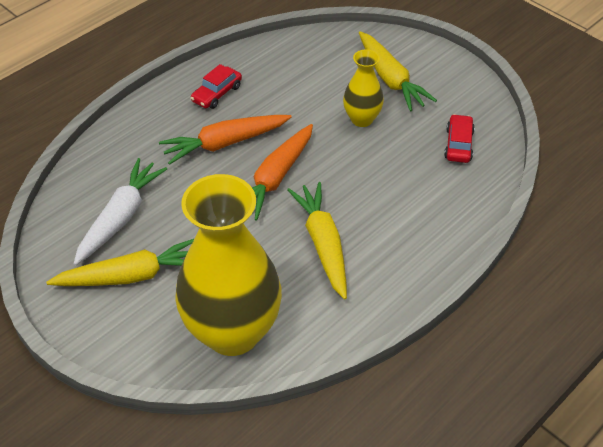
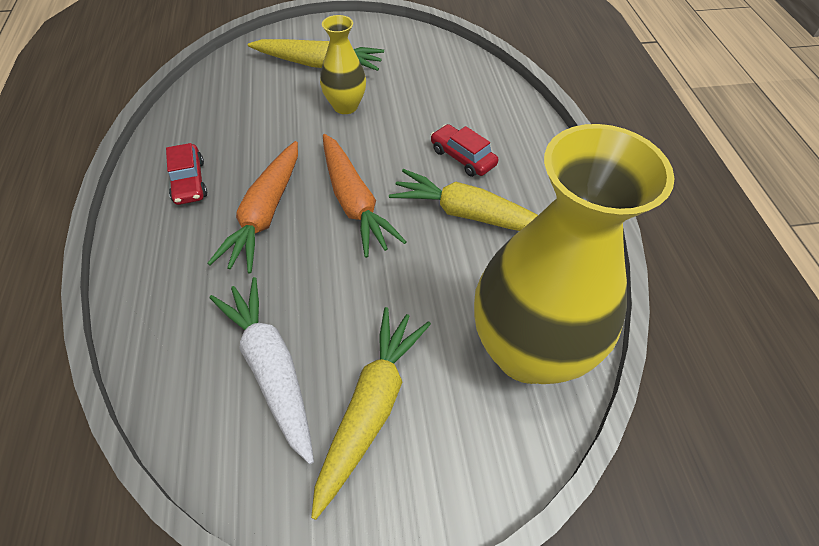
camera: 55 degrees left, 5 degrees up
(458, 144) = (436, 71): red car -> red car (462, 157)

